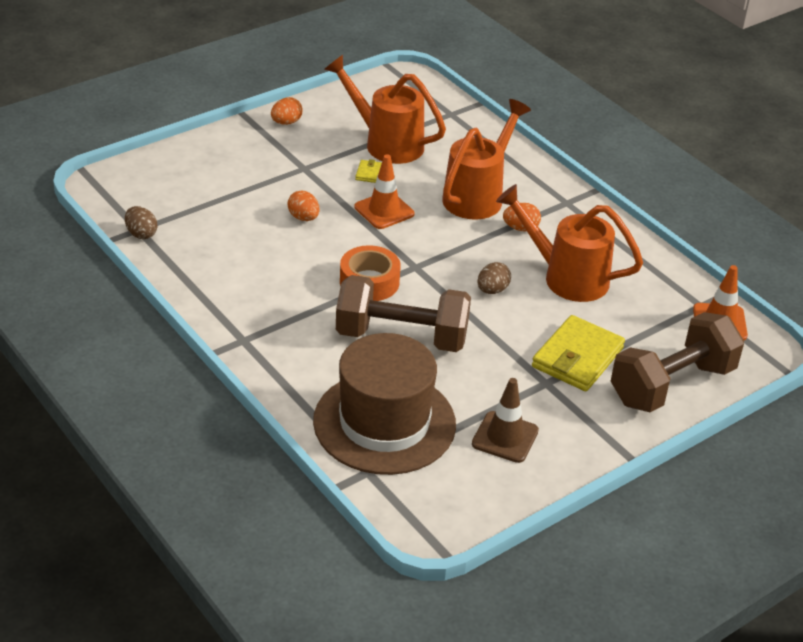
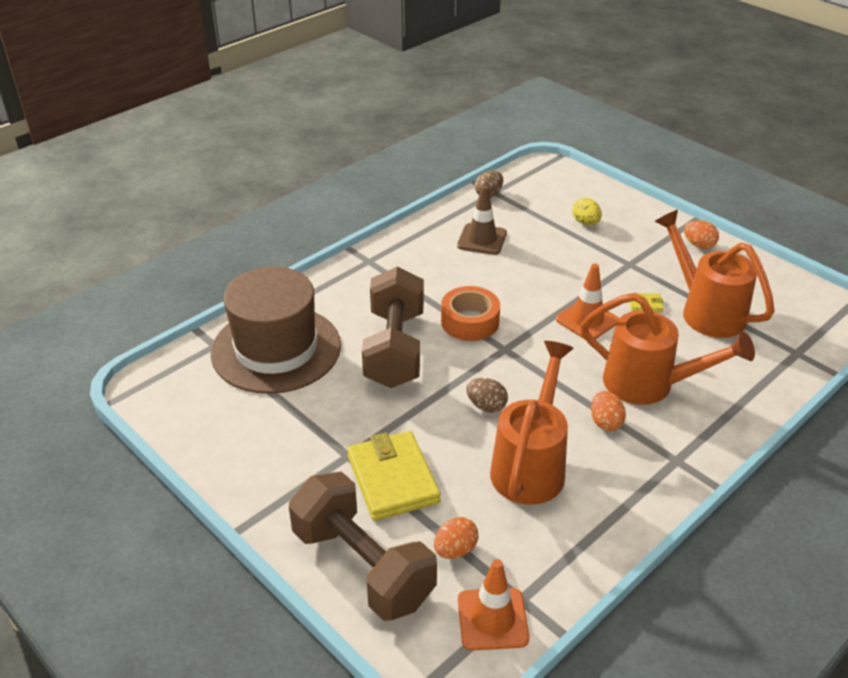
camera: 85 degrees right, 0 degrees up
(224, 179) = (585, 223): none -> yellow egg
(303, 218) = (550, 272): orange egg -> orange egg (455, 550)
(387, 143) = (706, 311): orange watering can -> orange watering can turned 60 degrees counterclockwise
(505, 437) = (263, 428): brown traffic cone -> brown traffic cone (482, 239)
(577, 357) = (393, 479): yellow wallet -> yellow wallet turned 45 degrees clockwise

